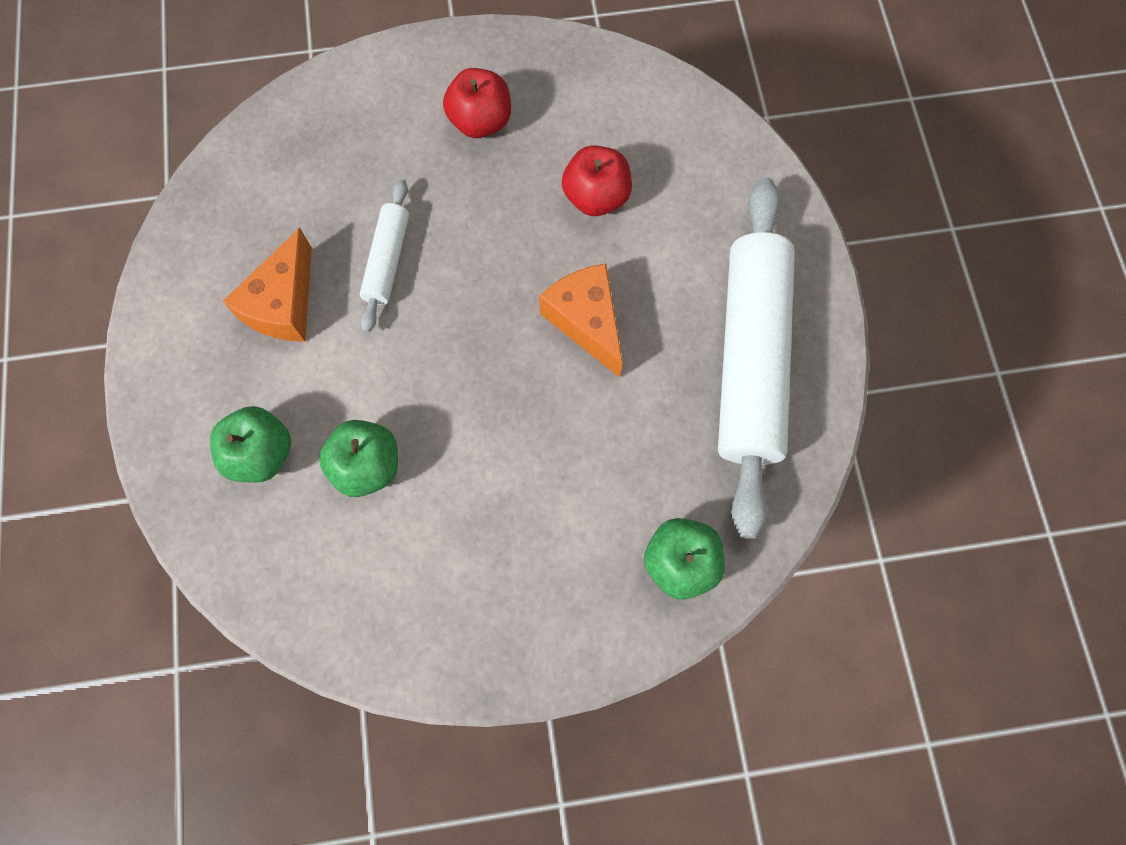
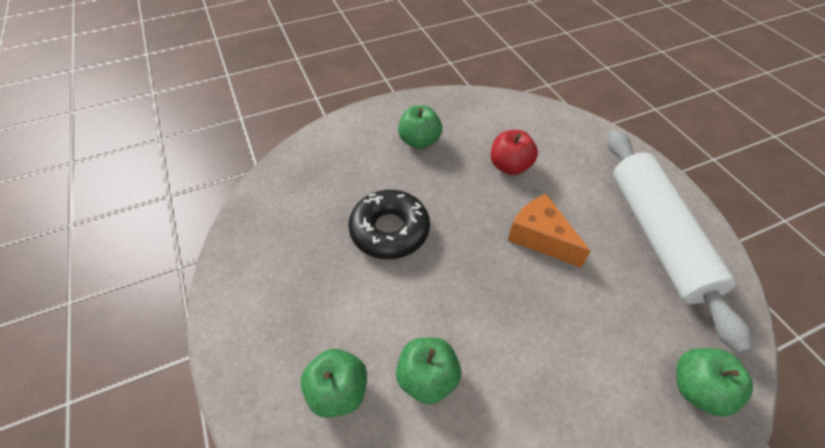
camera: 15 degrees left, 20 degrees down
(283, 304) = (323, 275): orange cheese -> none
(387, 260) = (389, 230): white rolling pin -> black donut
(480, 122) = (419, 141): red apple -> green apple

